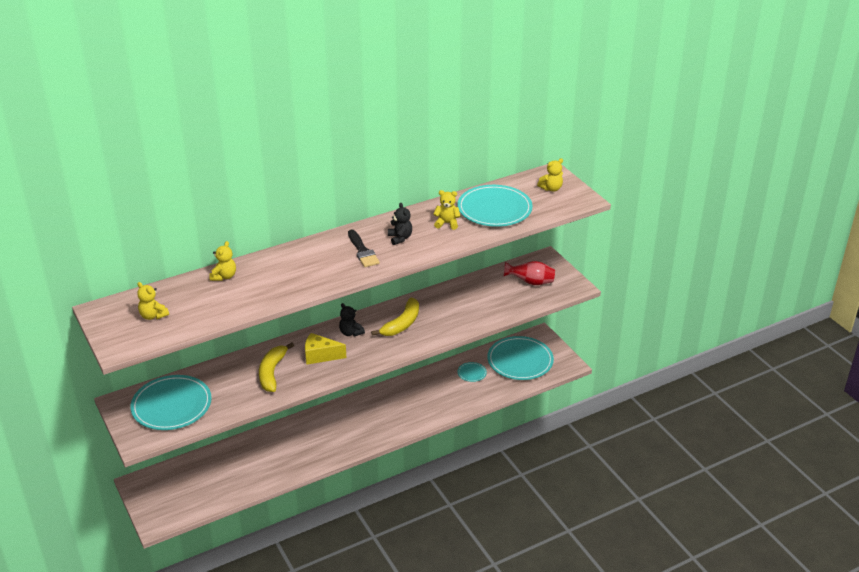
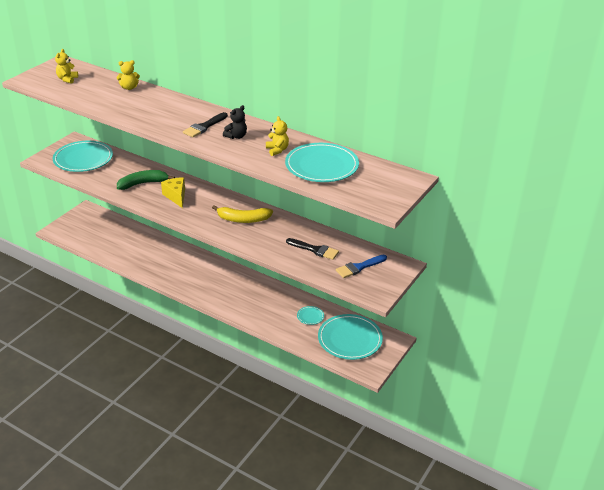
camera: 60 degrees right, 0 degrees up
(272, 372) = (143, 183): yellow banana -> green banana
(351, 333) = (213, 200): black teddy bear -> none
(486, 297) = (314, 250): none -> black brush
(530, 282) = (359, 267): red vase -> blue brush
(551, 188) = (385, 185): yellow teddy bear -> none

